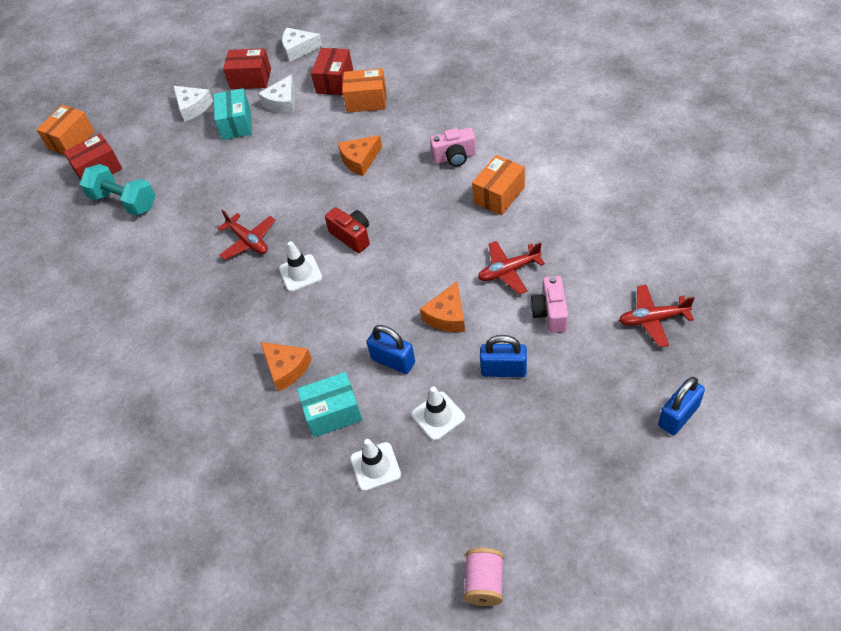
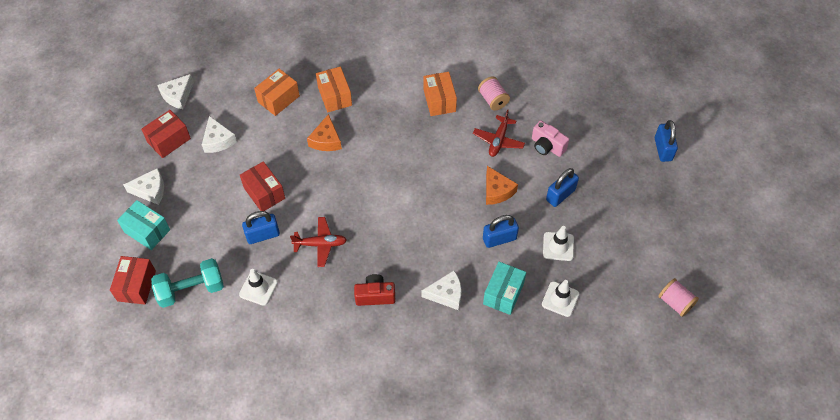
camera: 55 degrees left, 5 degrees up
(71, 140) = (79, 283): orange box -> orange box (334, 96)
(219, 200) = (263, 235): none -> blue padlock
(236, 124) = (203, 178): turquoise box -> turquoise box (147, 231)
(286, 368) = (446, 294): orange cheese -> white cheese
(300, 273) = (381, 236): white traffic cone -> white traffic cone (258, 288)
(335, 81) = (237, 101): red box -> red box (264, 193)
(352, 236) = (384, 190): red camera -> red camera (375, 295)
(454, 157) = (384, 96): pink camera -> none
(551, 230) = (493, 100): none -> pink spool
(653, 319) = (598, 110): red plane -> none

